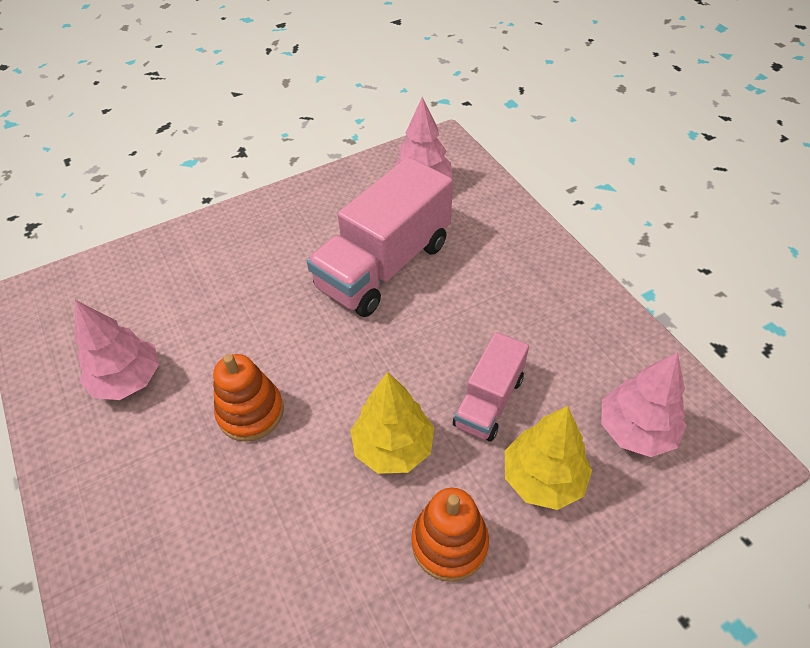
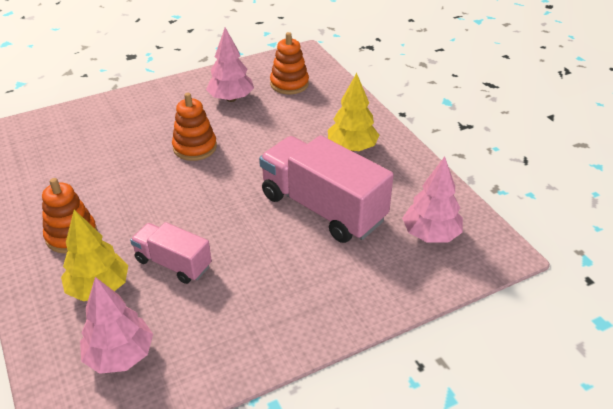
camera: 90 degrees right, 10 degrees down
(107, 310) = (289, 84): none -> orange stacking toy
(393, 447) = (149, 211): yellow tree -> yellow tree (352, 147)

